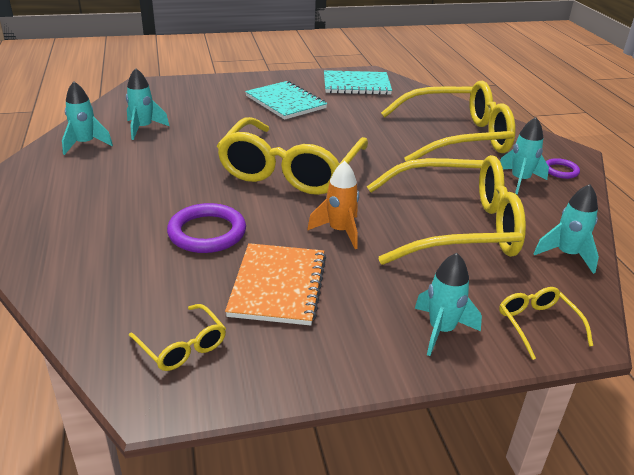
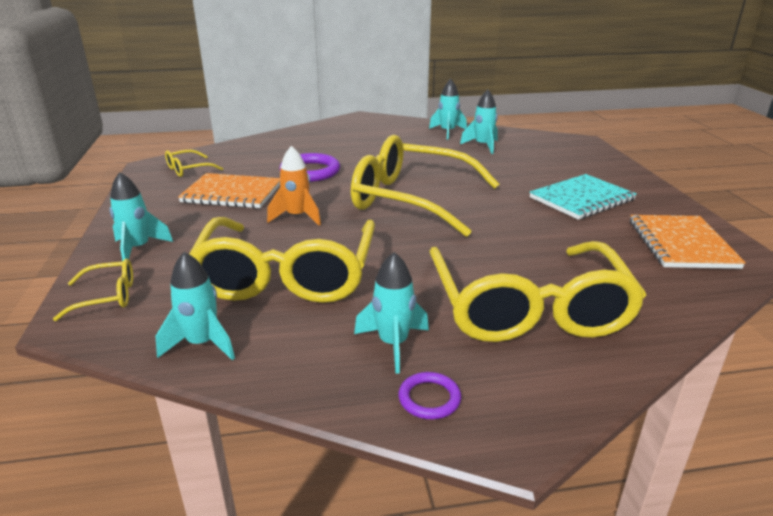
camera: 95 degrees right, 5 degrees down
(356, 85) = (681, 244): turquoise notebook -> orange notebook

